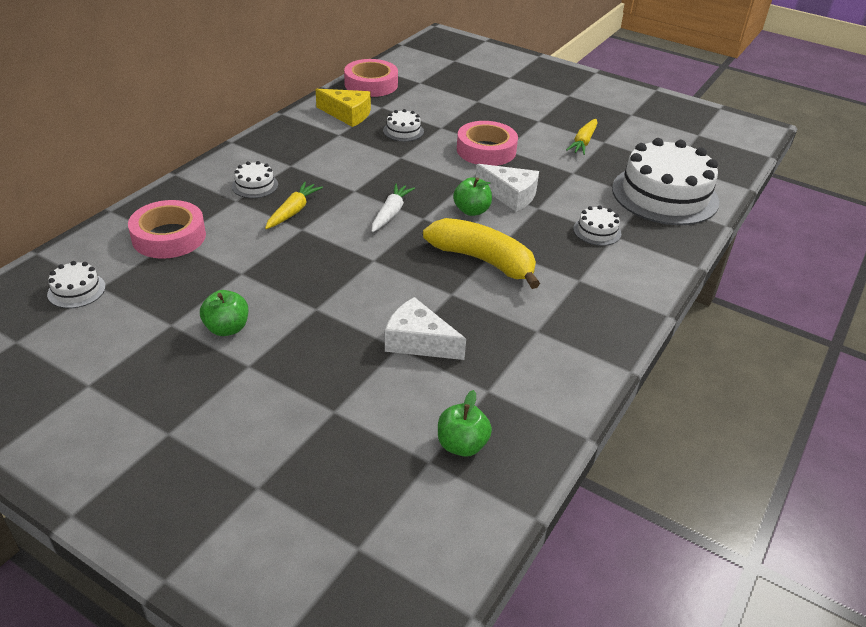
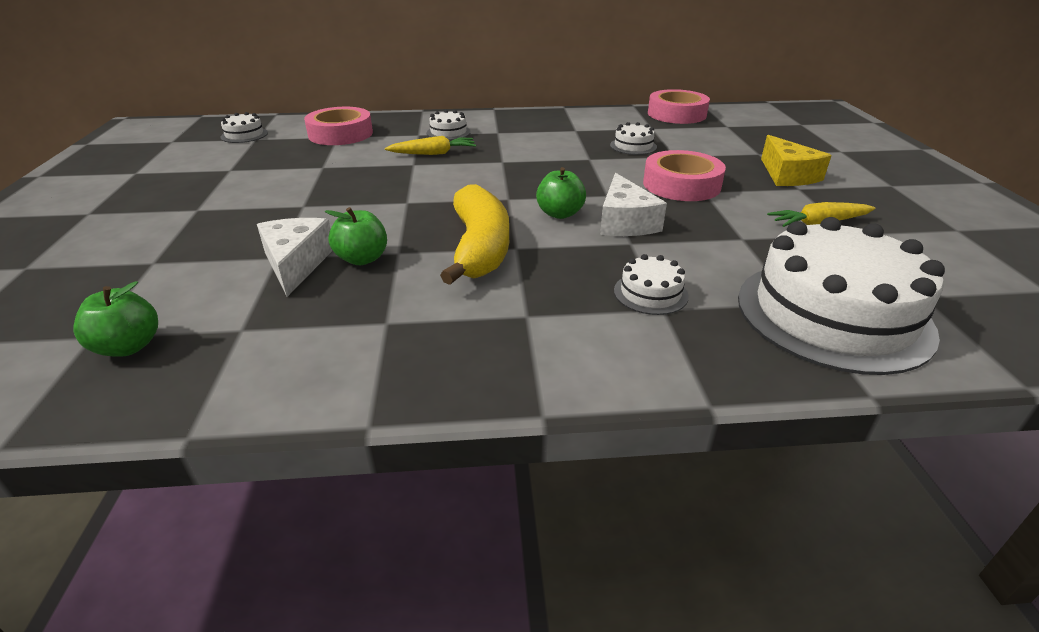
camera: 55 degrees right, 5 degrees down
(227, 328) = (241, 186): green apple -> green apple (362, 259)
(347, 114) = (611, 123): yellow cheese -> yellow cheese (787, 175)
(391, 213) = (491, 184): white carrot -> none

